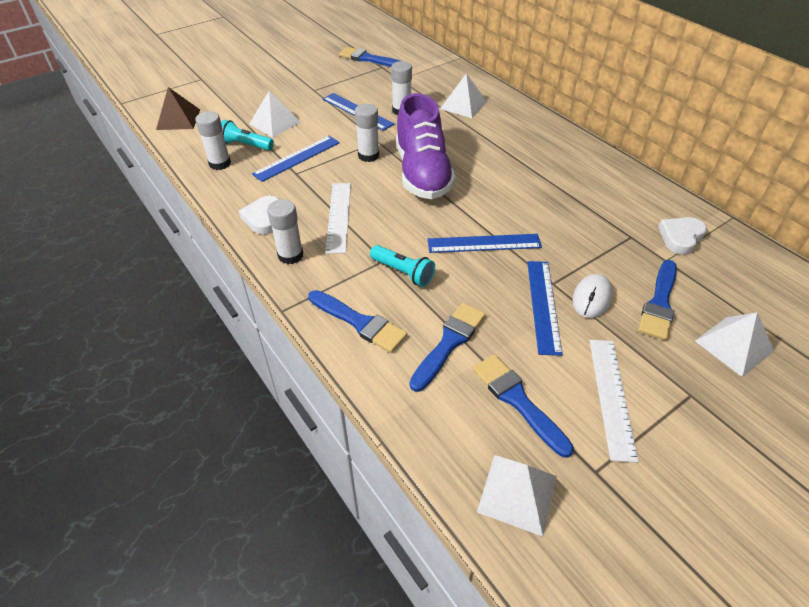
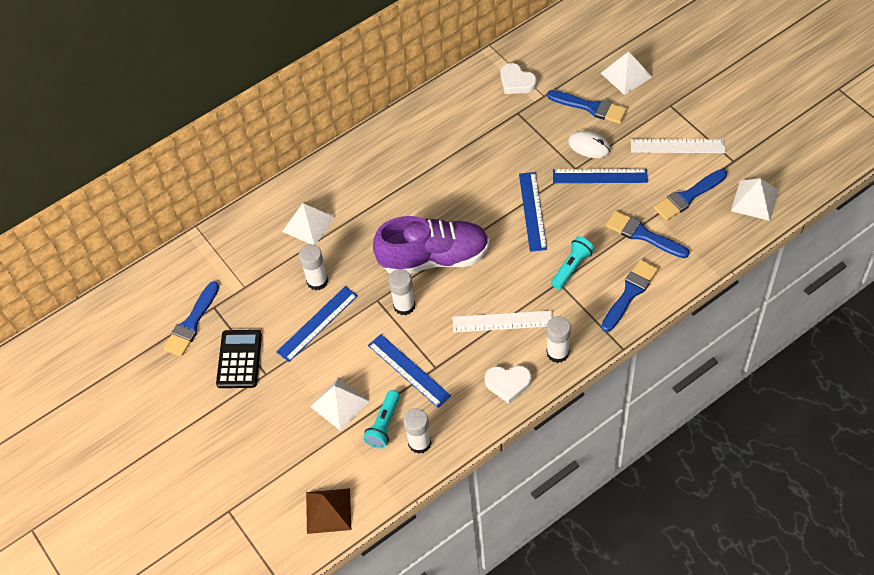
camera: 85 degrees left, 10 degrees up
(330, 78) = (239, 359): none -> black calculator

